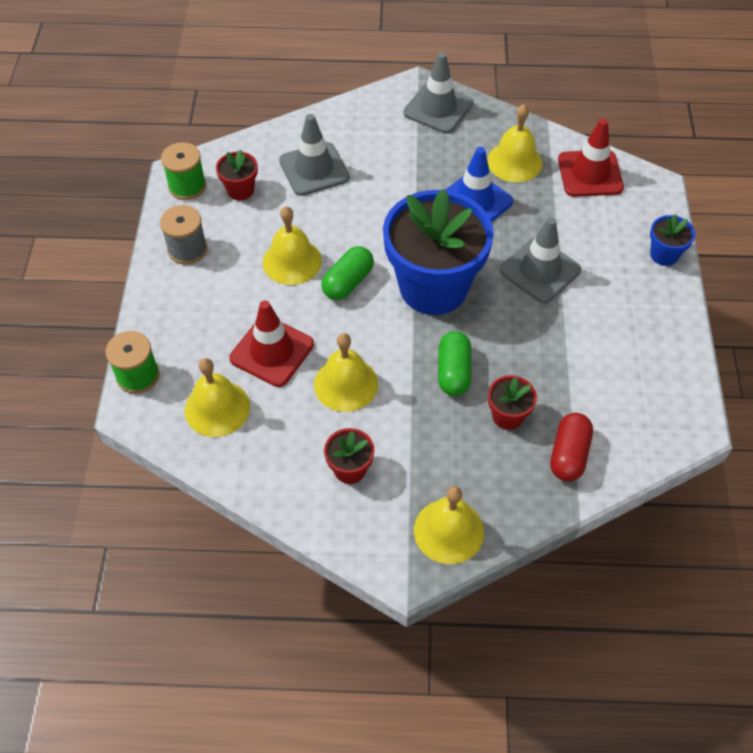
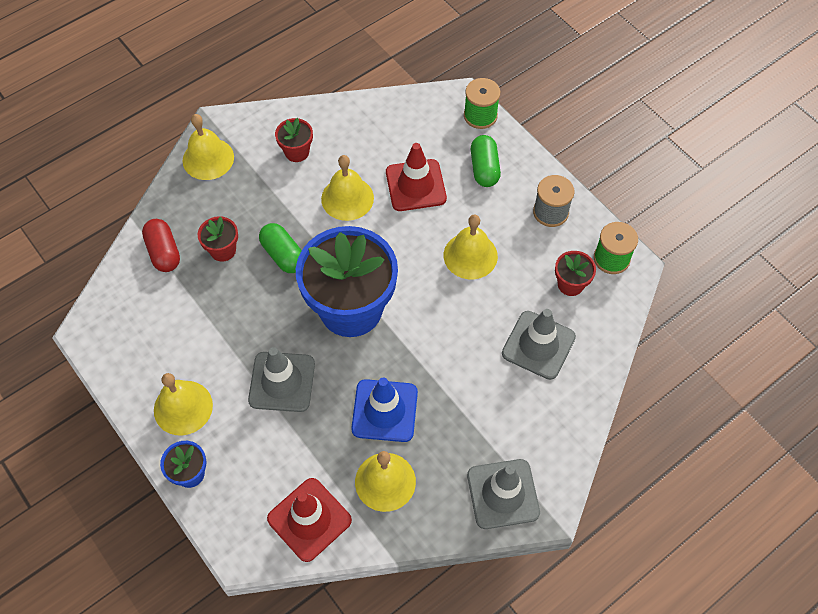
camera: 140 degrees right, 5 degrees up
(217, 408) = (411, 131): yellow bell -> yellow bell (183, 407)
(348, 282) = (415, 268): green capsule -> green capsule (484, 168)

